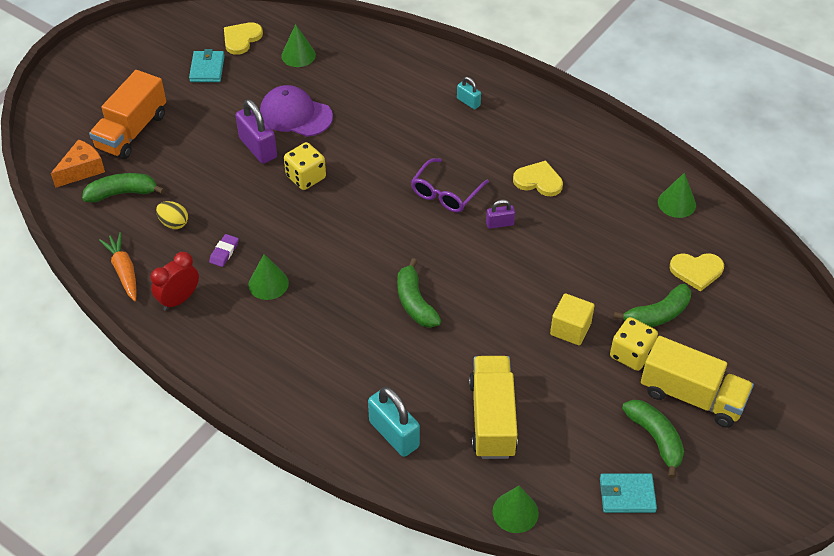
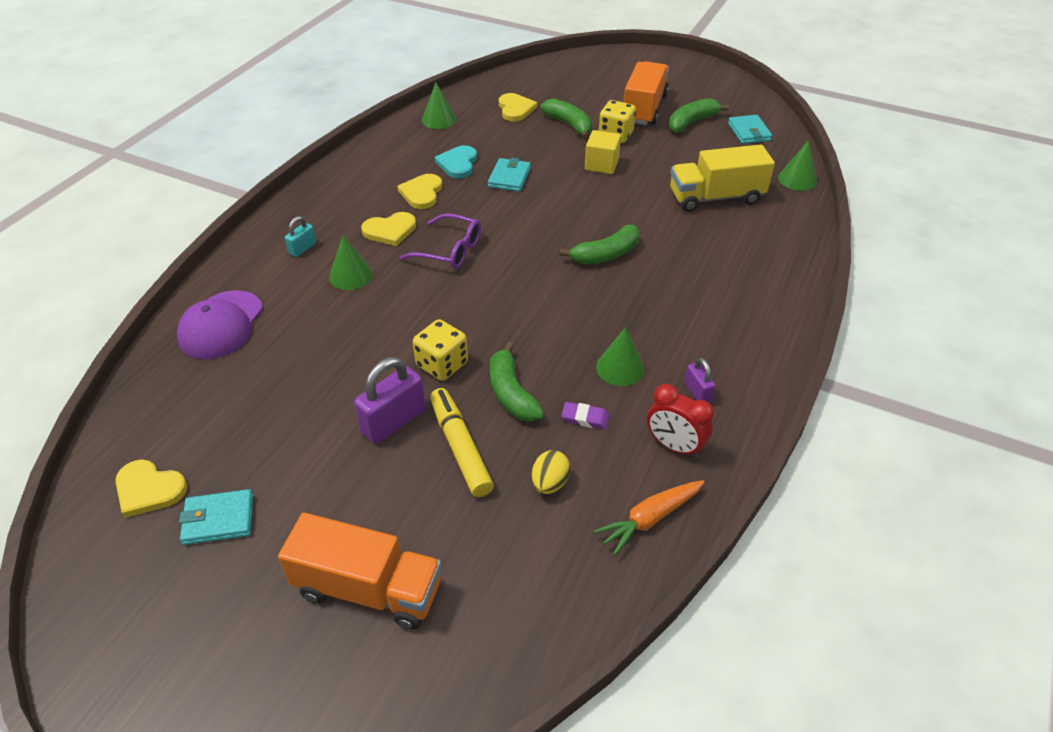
camera: 100 degrees left, 5 degrees down
(82, 170) = (465, 638): orange cheese -> none
(122, 193) = (505, 563): green banana -> green banana (511, 393)
(222, 180) = (460, 447): none -> yellow marker
(295, 115) = (326, 394): purple cap -> purple cap (221, 325)
(298, 55) = (198, 413): green cone -> green cone (351, 275)
(394, 434) = (764, 250): turquoise padlock -> none
(483, 156) = (390, 230): none -> yellow heart
(500, 224) = (486, 212): purple padlock -> purple padlock (697, 392)
(556, 248) = (509, 177): none -> turquoise wallet
(587, 211) = (458, 164): none -> turquoise heart
(692, 396) = (644, 108): yellow truck -> orange truck

